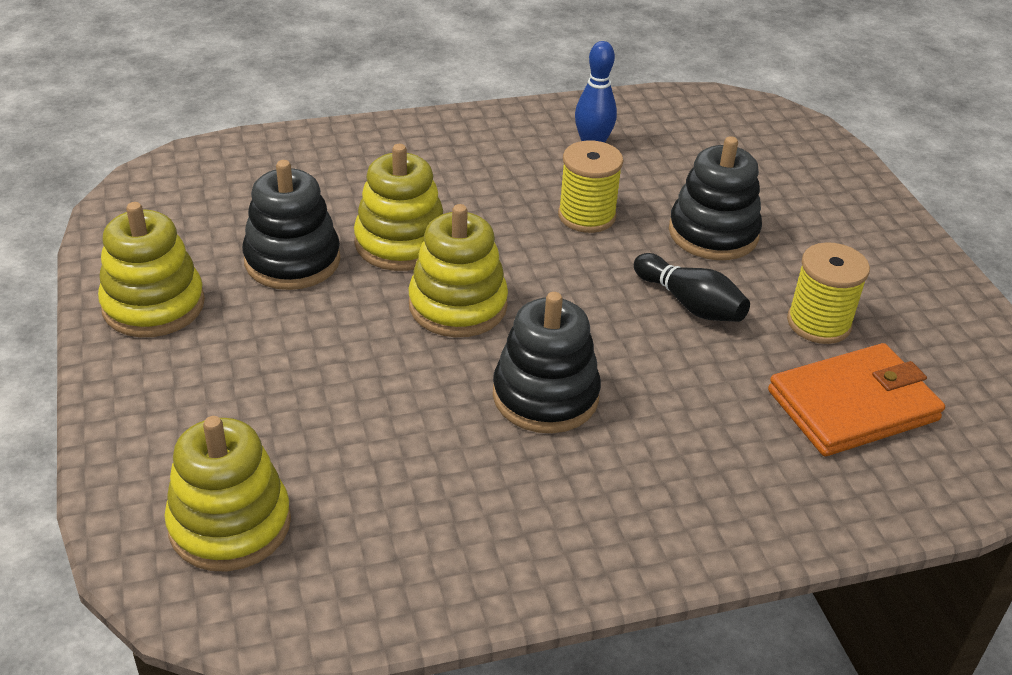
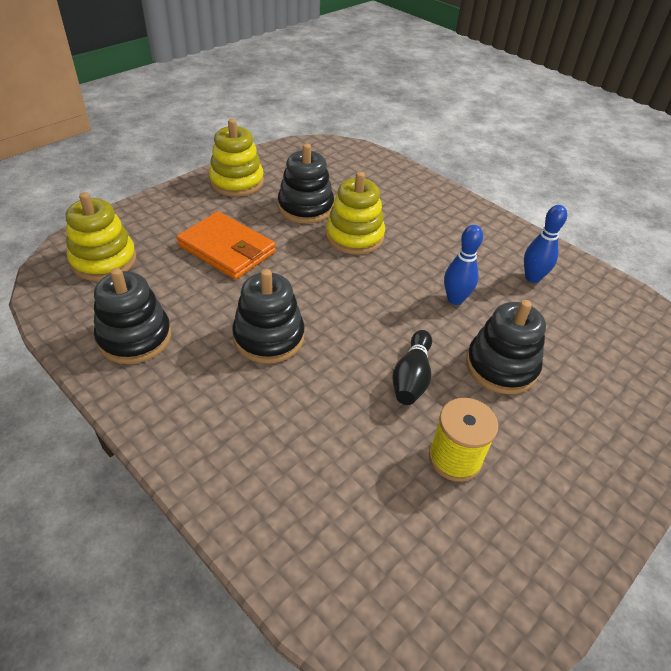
camera: 60 degrees right, 5 degrees up
(451, 533) = (135, 337): none -> black stacking toy
(458, 306) = (319, 276): yellow stacking toy -> none
(586, 216) = (455, 299): yellow spool -> blue bowling pin
(853, 405) = (376, 506): orange wallet -> orange wallet (227, 249)

